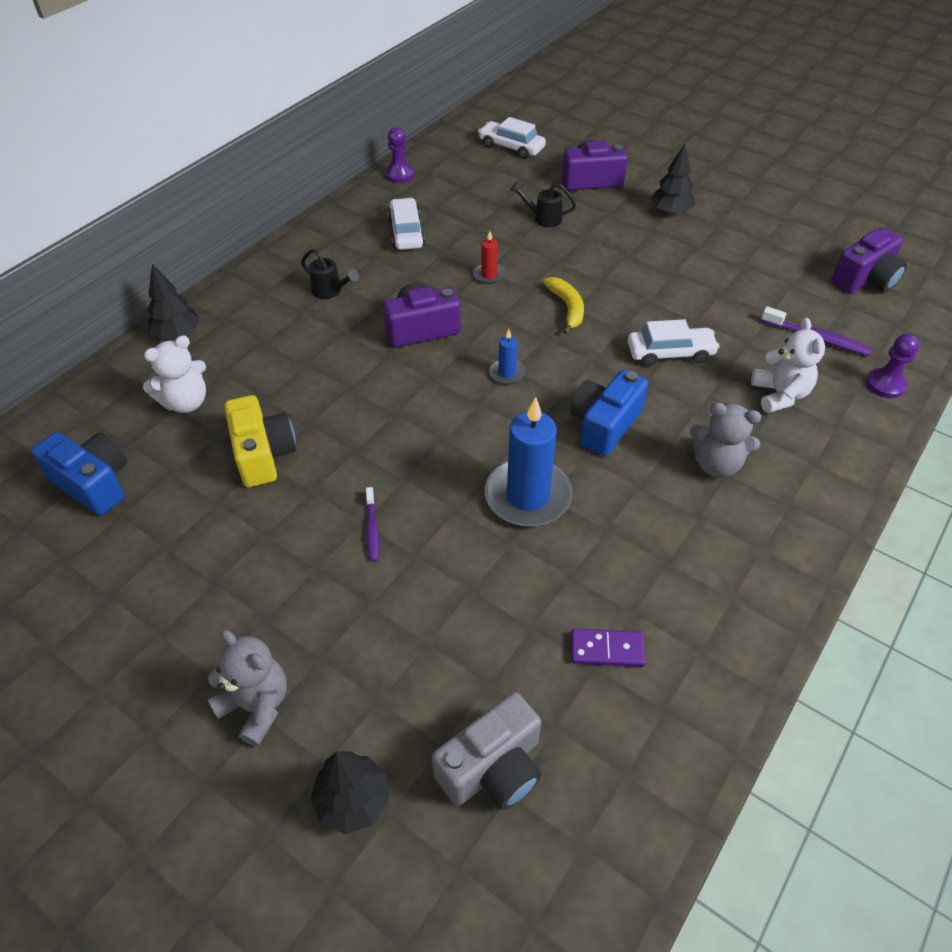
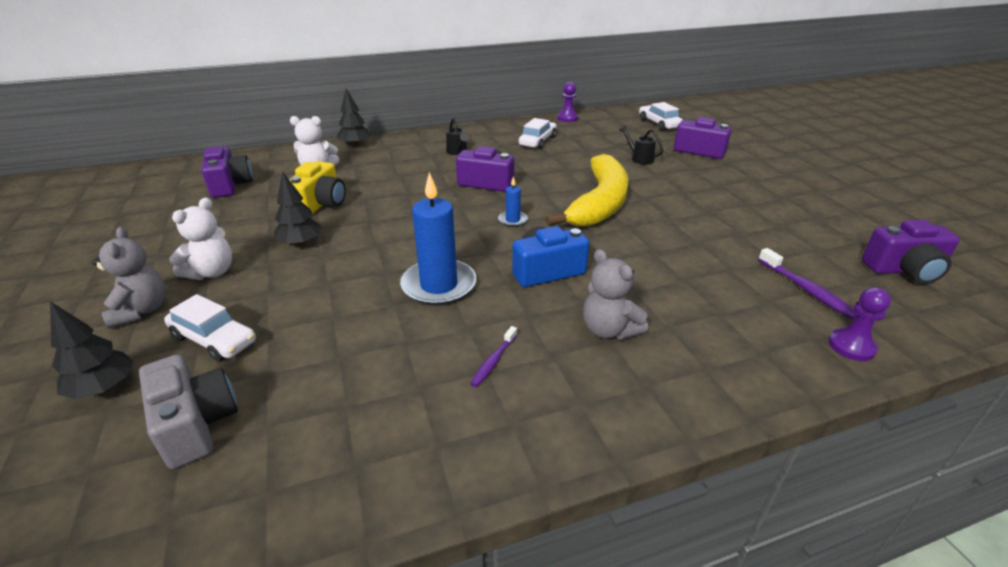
camera: 35 degrees right, 15 degrees down
(94, 483) = (230, 185): blue camera -> purple camera
(372, 529) = (323, 259): purple toothbrush -> purple toothbrush (493, 361)
(489, 275) = (565, 173): red candle -> none
(493, 768) = (196, 424): grey camera -> grey camera turned 120 degrees counterclockwise
(567, 308) = (599, 203): yellow banana -> yellow banana, size x2.22
(607, 649) = (368, 400): purple domino -> none
(670, 212) = (747, 181): black tree -> black tree (301, 243)
(670, 353) = (651, 252): white car -> white car (214, 339)
(779, 395) = (723, 311): white teddy bear -> white teddy bear (211, 272)

